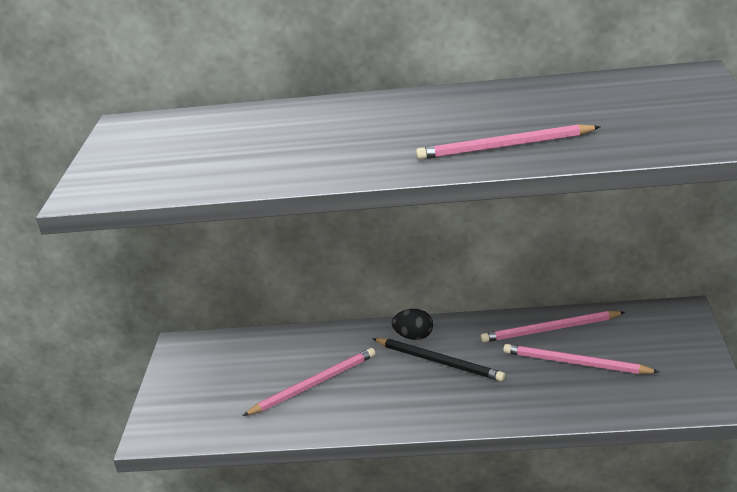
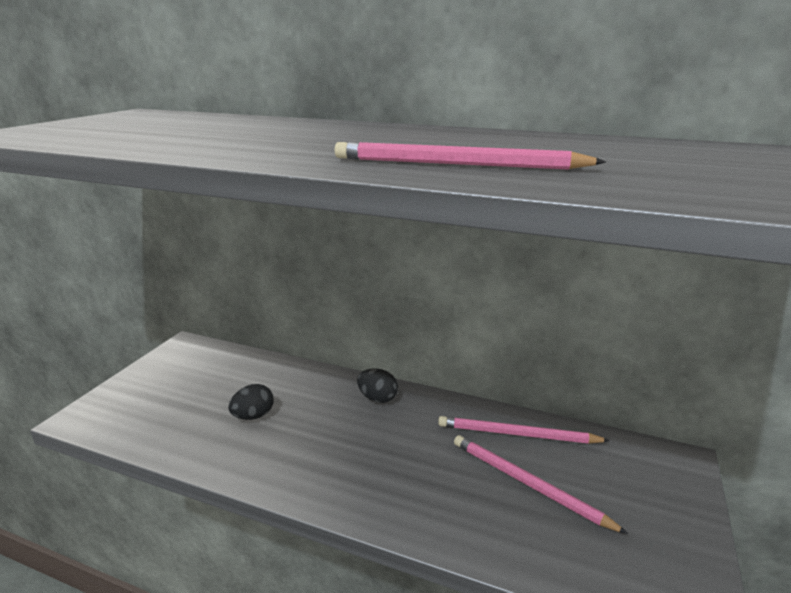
camera: 15 degrees right, 5 degrees down
(314, 384) = (253, 416): pink pencil -> black egg
(439, 362) = (384, 432): black pencil -> none

